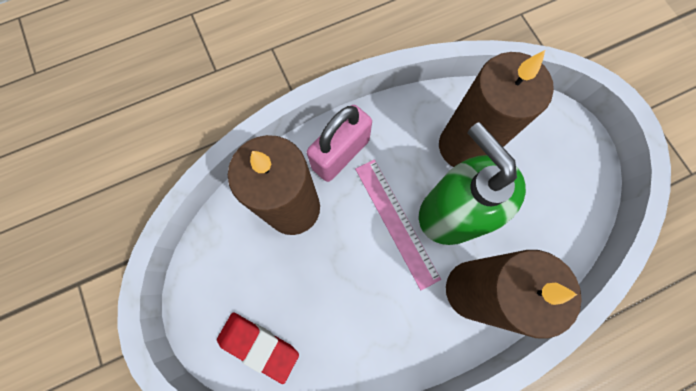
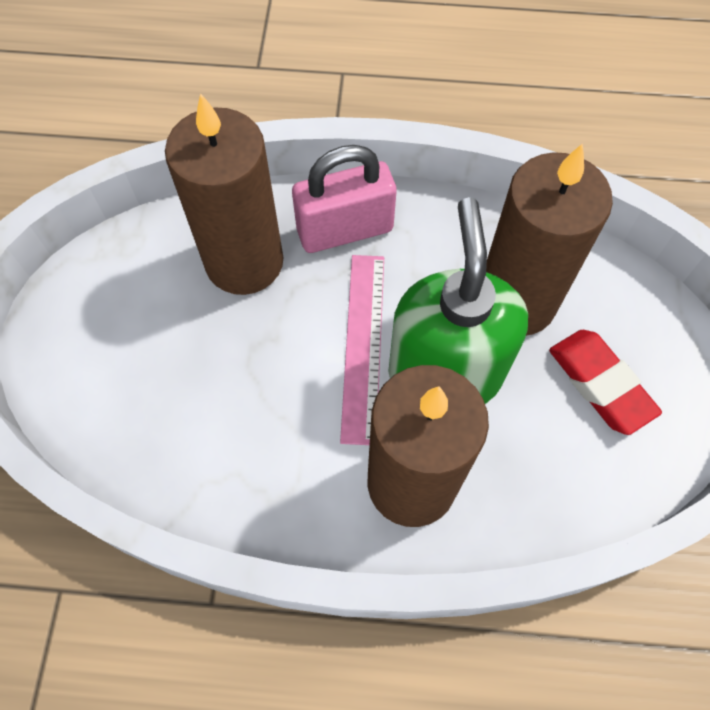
camera: 30 degrees right, 10 degrees down
(259, 345) = (98, 394): red eraser -> red eraser (600, 384)

